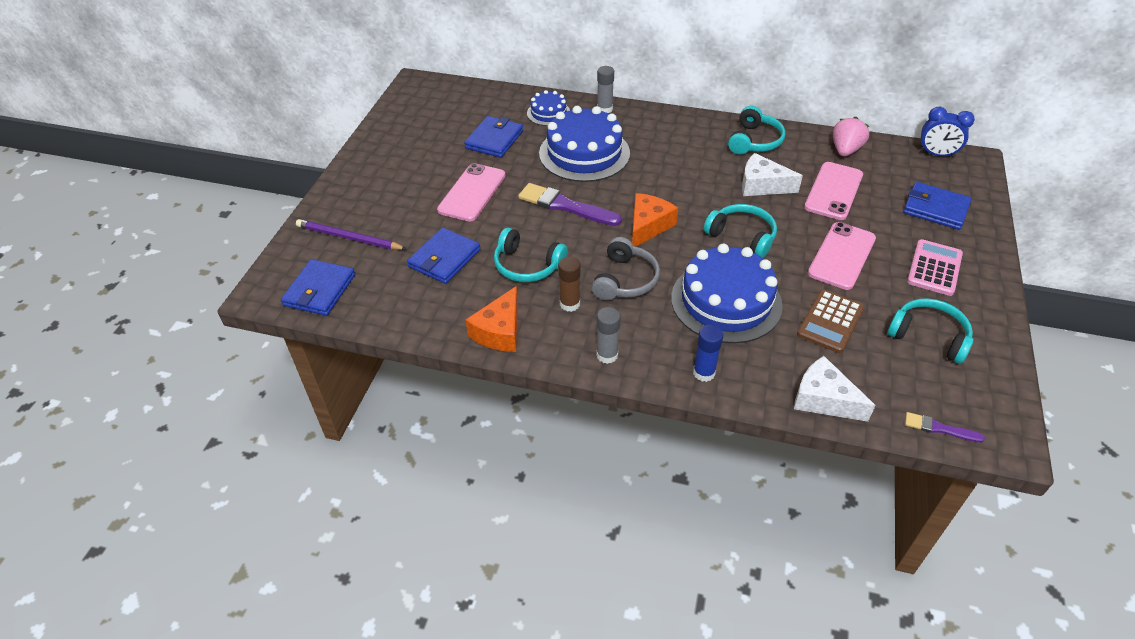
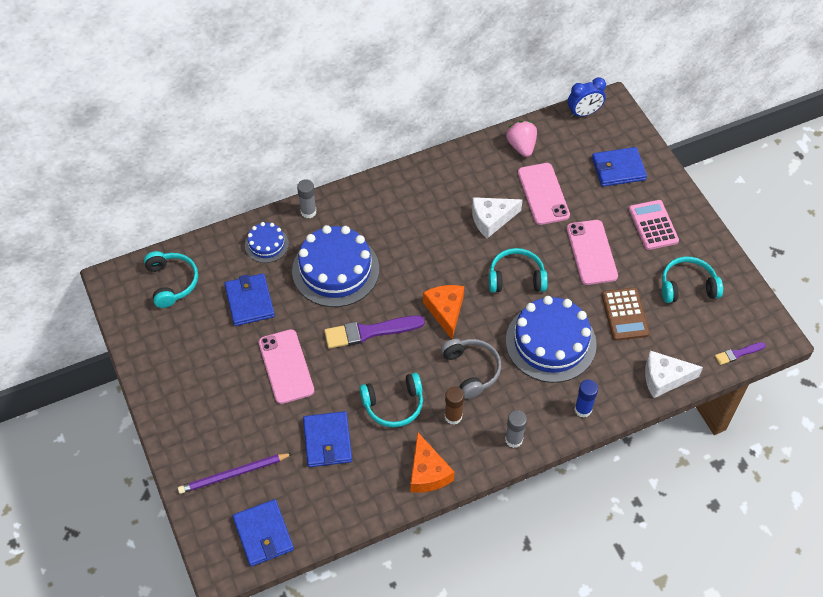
camera: 40 degrees left, 10 degrees up
(754, 141) = (451, 177): turquoise headphones -> turquoise headphones (172, 282)

